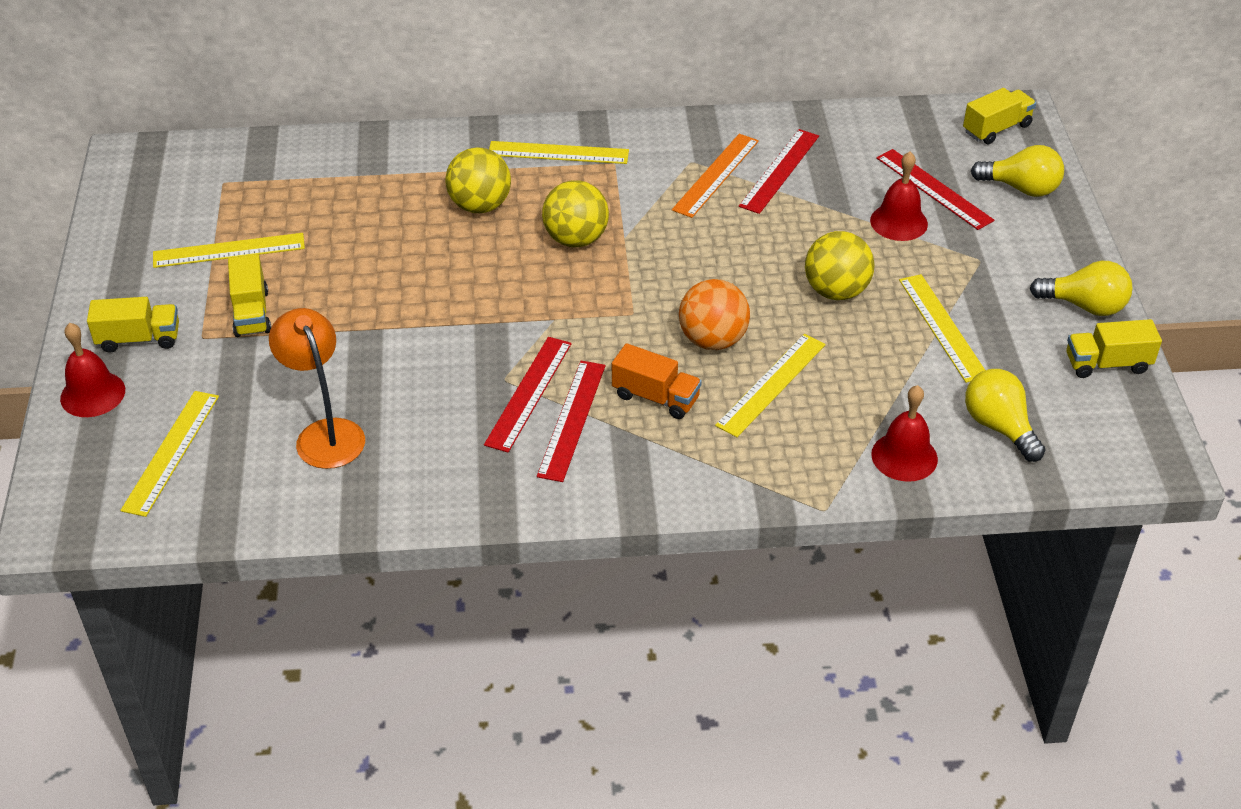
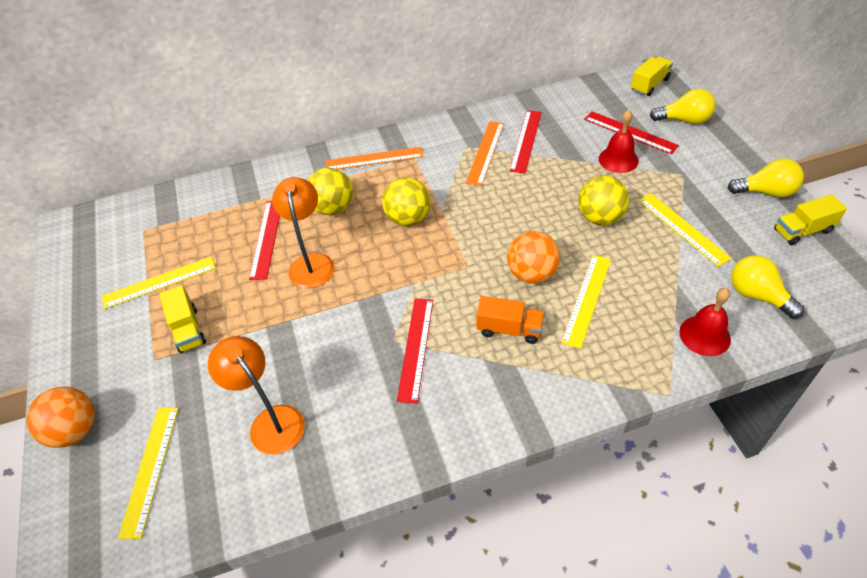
camera: 10 degrees left, 5 degrees up
(92, 394) = (75, 430): red bell -> orange ball
(139, 339) = (104, 372): yellow truck -> none
(429, 267) = (311, 263): none -> orange lamp
(558, 152) = (374, 159): yellow ruler -> orange ruler
(572, 420) = (455, 363): red ruler -> red ruler (267, 238)

